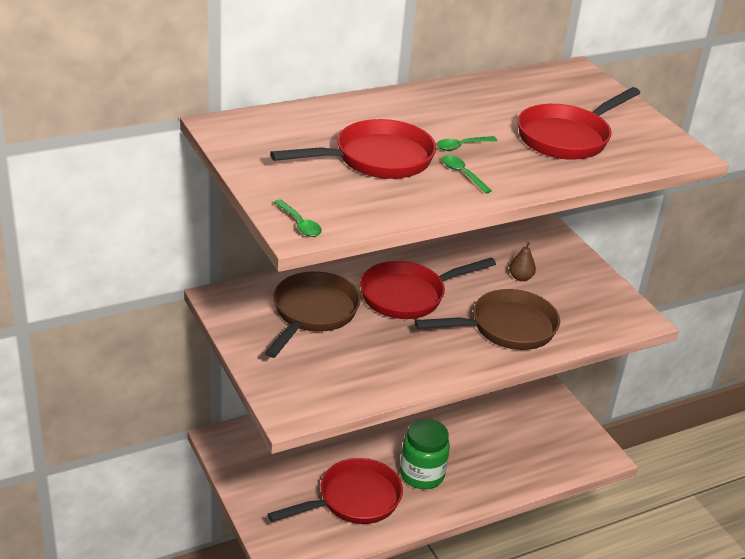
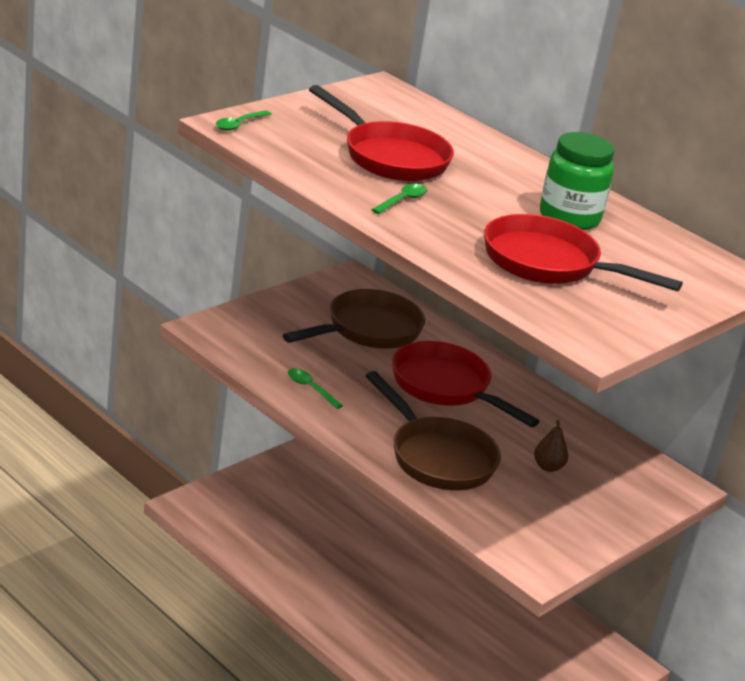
camera: 70 degrees right, 5 degrees down
(312, 314) = (368, 330): brown pan -> brown pan turned 45 degrees counterclockwise
(353, 500) = (292, 544): red pan -> none
(422, 475) = (359, 592): green jar -> green jar (569, 217)
(461, 146) = (462, 201): green spoon -> green spoon (310, 388)

